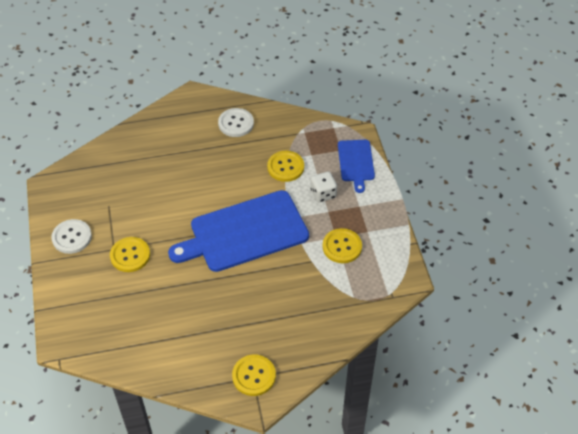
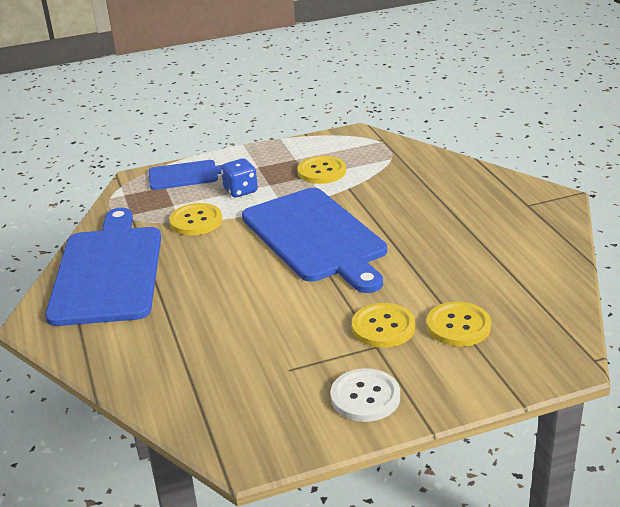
camera: 95 degrees left, 20 degrees down
(236, 123) = (108, 271): white button -> blue cutting board
(254, 376) = (525, 204): yellow button -> yellow button (458, 326)
(323, 194) = (240, 191): white dice -> blue dice

